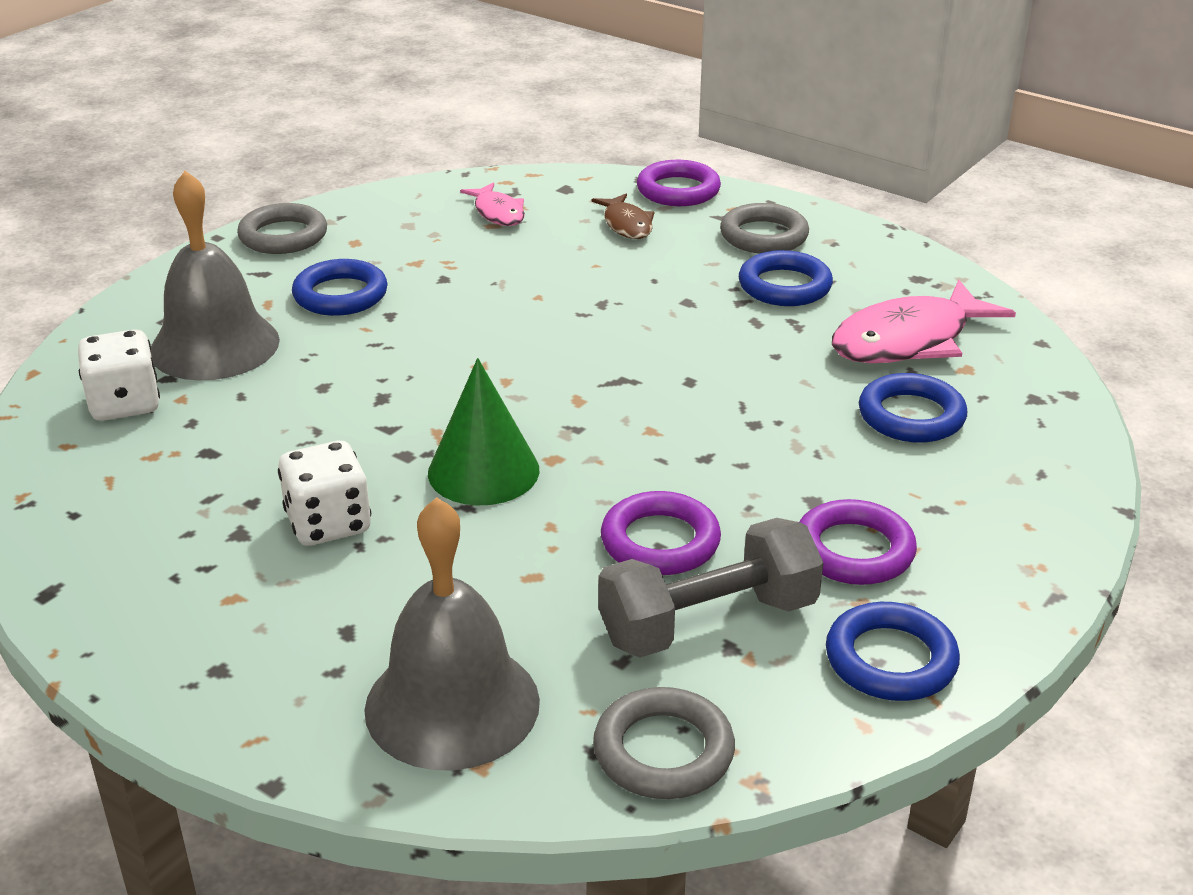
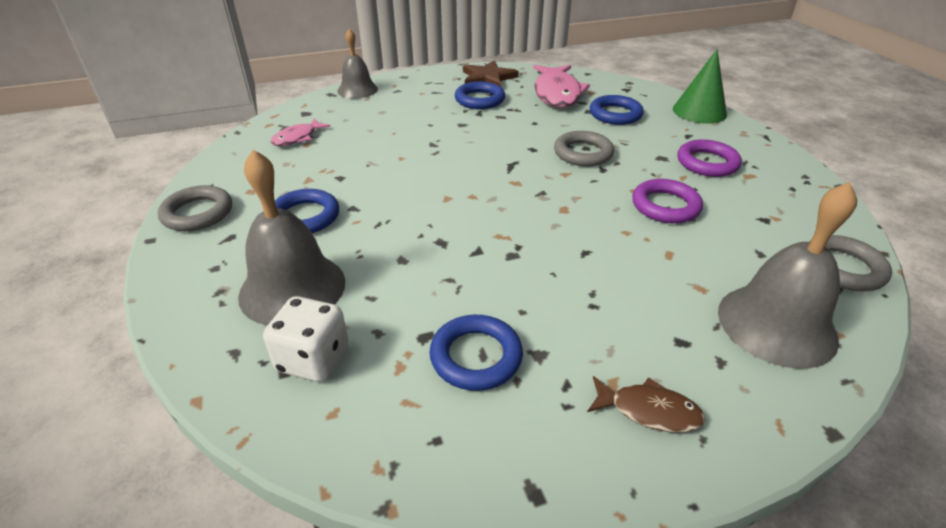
camera: 55 degrees left, 5 degrees up
(328, 524) = (560, 310): white dice -> none
(483, 471) = (555, 234): green cone -> green cone (699, 111)
(498, 213) = (297, 138): pink fish -> pink fish turned 120 degrees clockwise
(626, 224) = (368, 112): brown fish -> brown fish (648, 410)
(678, 190) = (357, 90): purple ring -> grey bell
(708, 622) = (741, 217): grey dumbbell -> none
(763, 236) = (430, 88): grey ring -> grey ring (583, 153)
(873, 264) = (488, 78): none -> brown star
(890, 660) = (793, 185): blue ring -> blue ring (476, 356)

